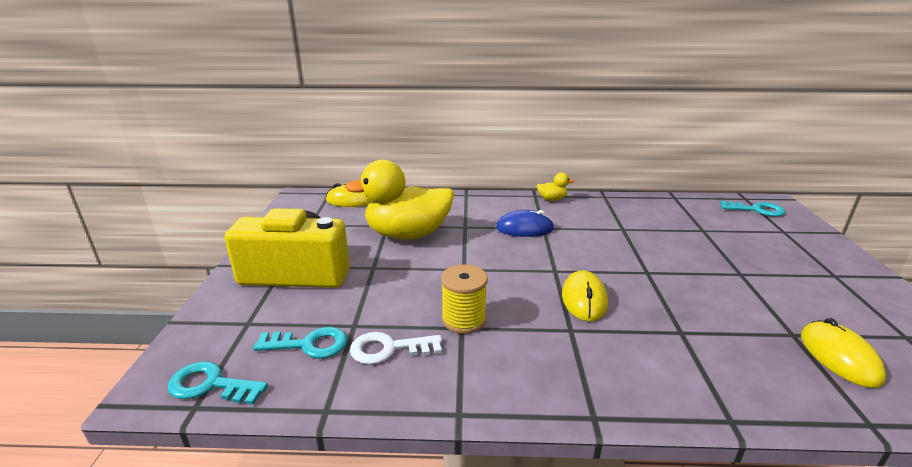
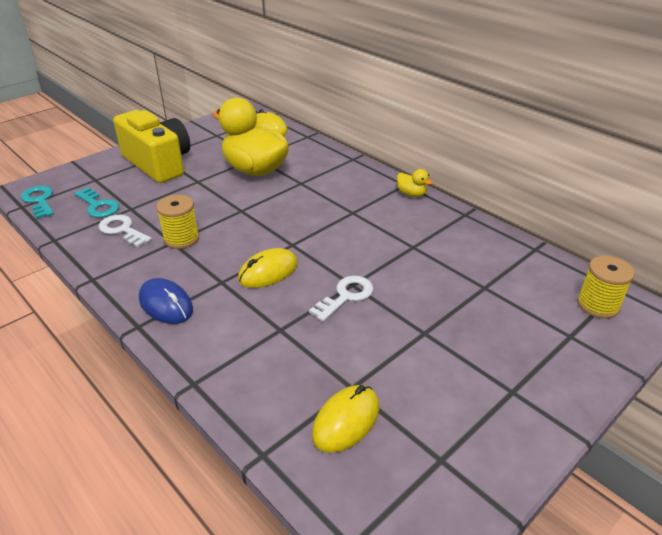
camera: 45 degrees right, 10 degrees up
(524, 228) = (337, 205): blue mouse -> blue mouse (166, 304)
(662, 282) = (346, 296): none -> white key
(756, 210) = (598, 305): turquoise key -> yellow spool

